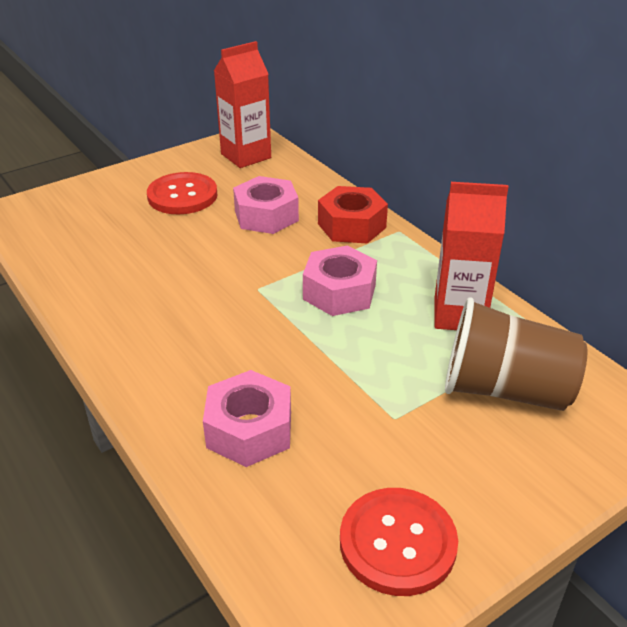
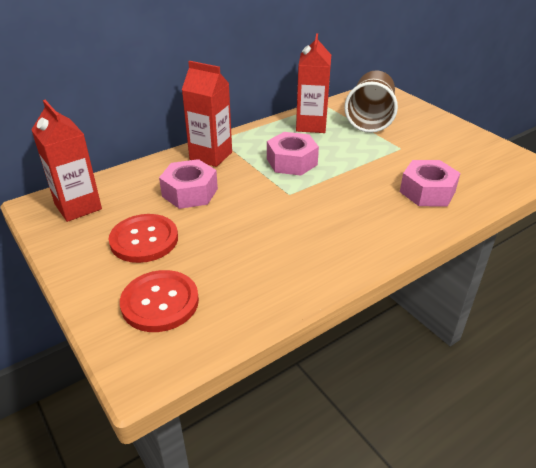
camera: 90 degrees left, 0 degrees up
(352, 225) = (211, 156): red nut -> red carton
(397, 542) = (479, 150): red button -> red button (160, 302)

